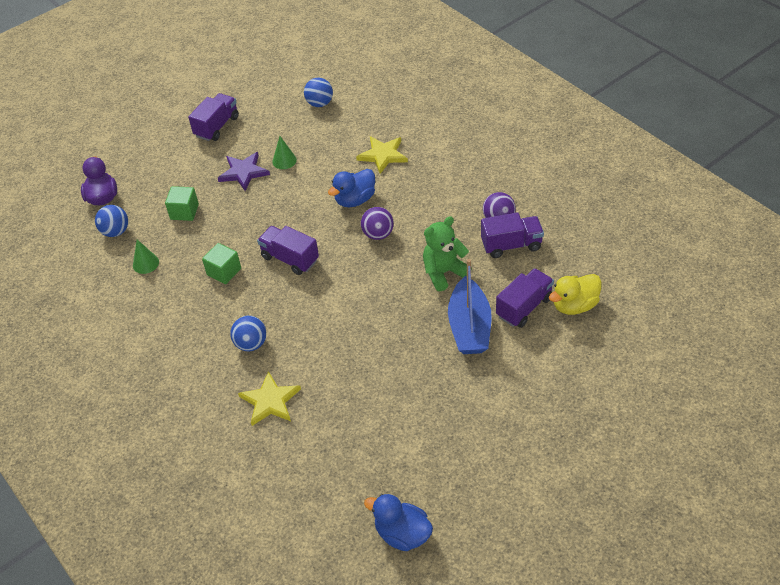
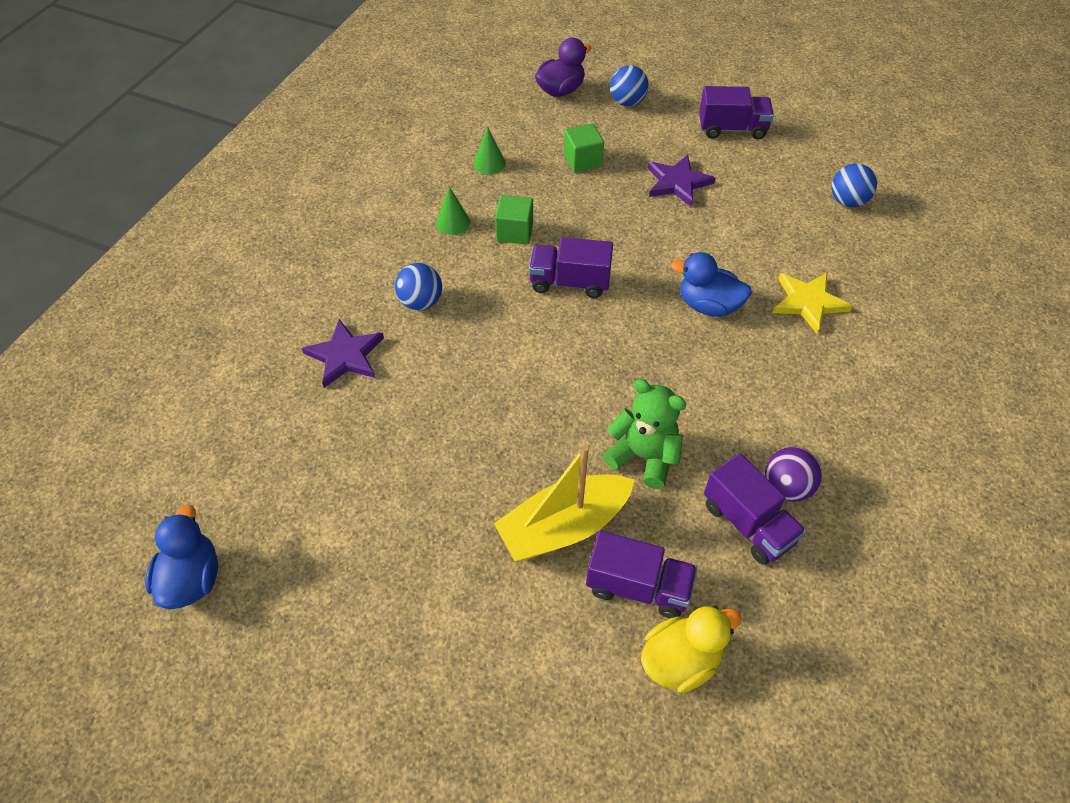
camera: 60 degrees right, 5 degrees up
(115, 232) = (519, 121): blue ball -> blue ball (627, 102)
(270, 401) = (345, 355): yellow star -> purple star
(284, 160) = (724, 210): green cone -> green cone (453, 222)
(290, 259) = (569, 282): purple truck -> purple truck turned 90 degrees counterclockwise
(378, 234) = (665, 354): purple ball -> none
(469, 327) = (563, 526): blue boat -> yellow boat
(574, 305) = (680, 660): yellow duck -> yellow duck turned 120 degrees clockwise

